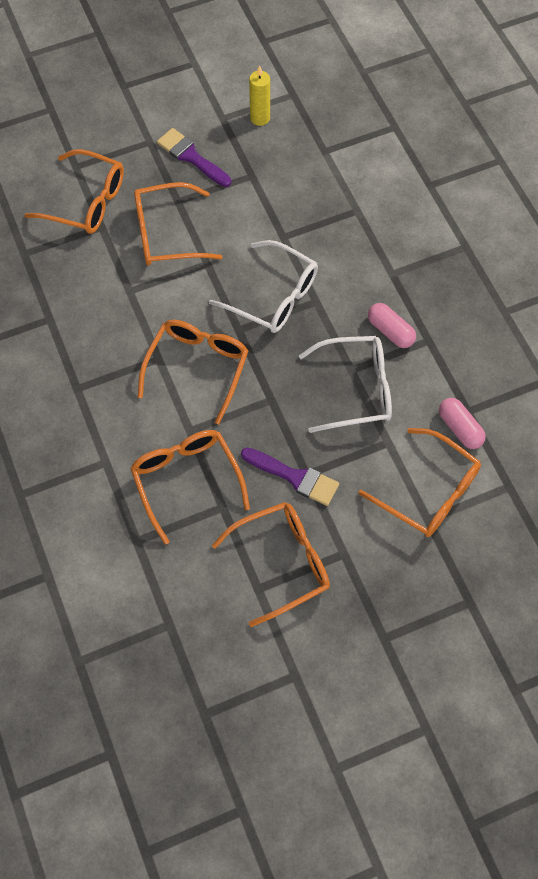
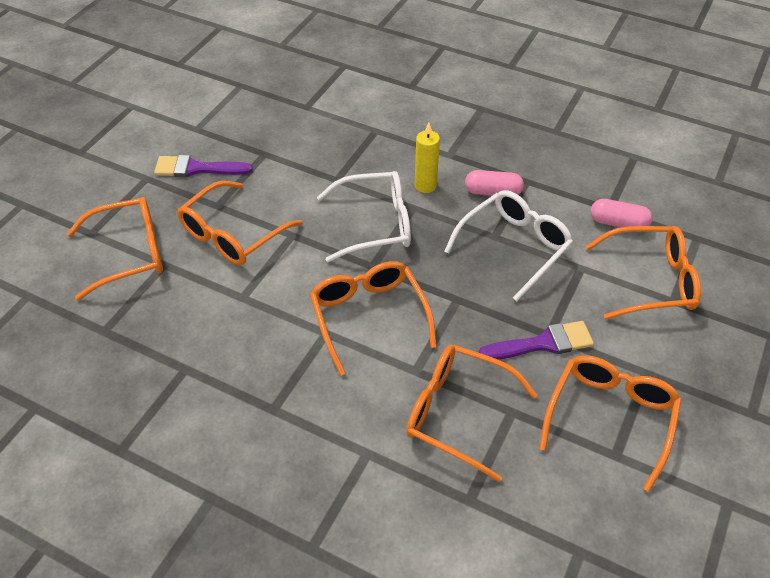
camera: 40 degrees left, 15 degrees down
(260, 118) = (229, 113): yellow candle -> yellow candle (425, 185)

